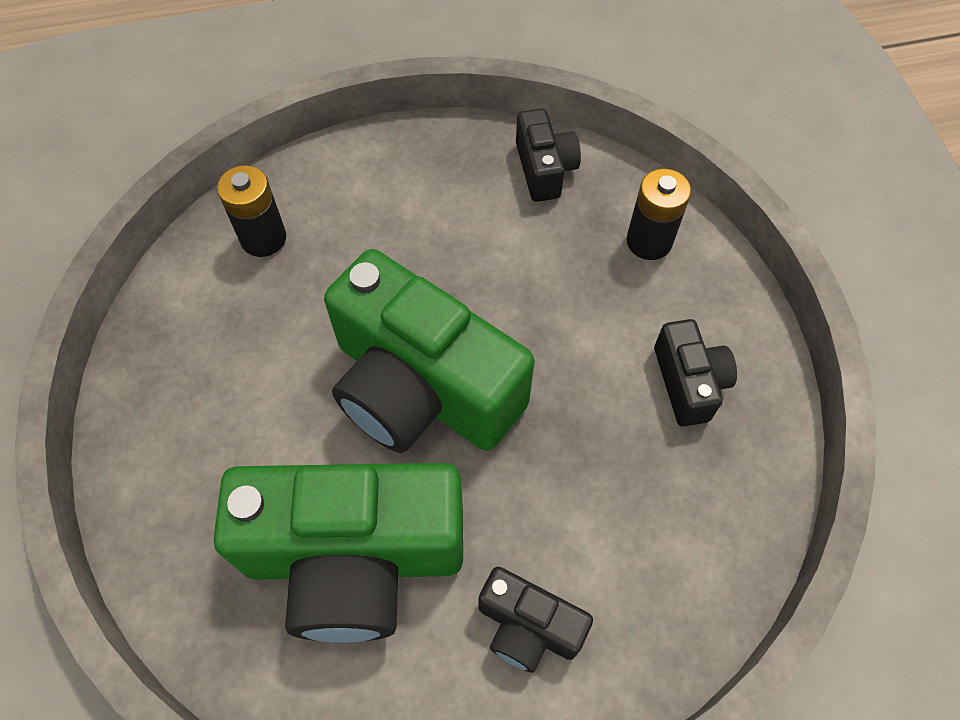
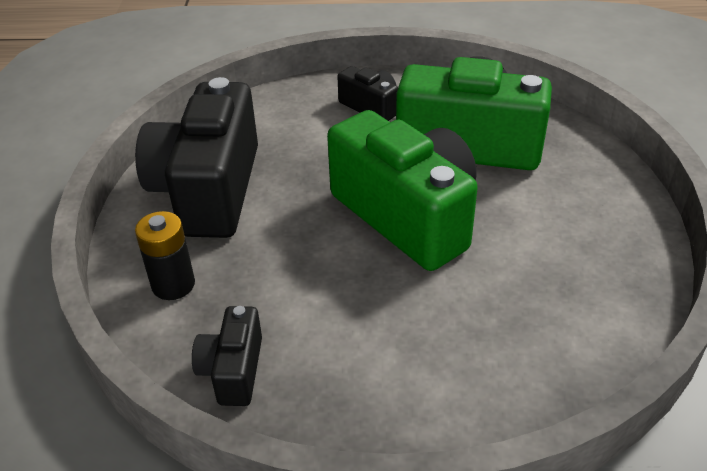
camera: 165 degrees left, 20 degrees down
(263, 238) = (542, 351): black battery -> none
(688, 383) = (208, 190): black camera -> black camera, size x2.12

